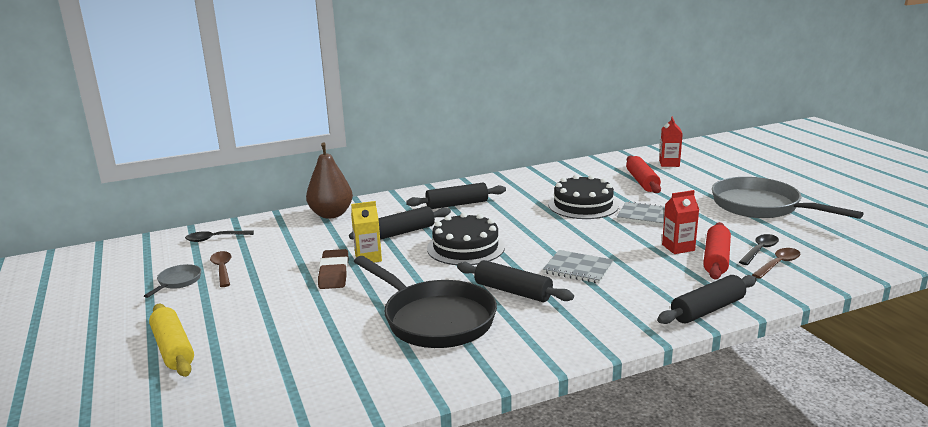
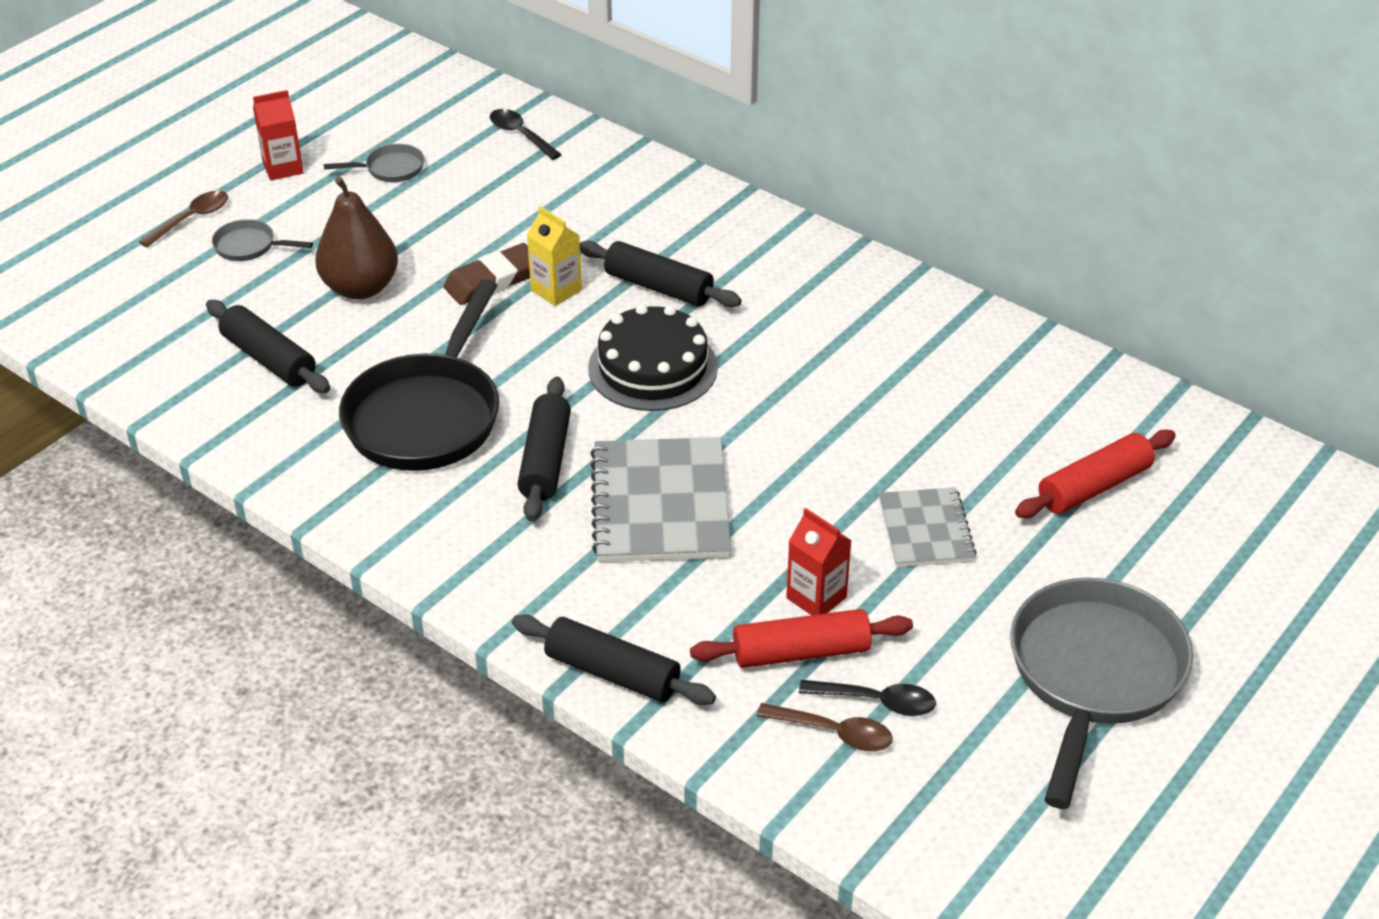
camera: 60 degrees right, 20 degrees up
(173, 349) = (249, 246): yellow rolling pin -> grey pan
(222, 269) = (443, 185): brown spoon -> brown spoon (192, 219)
(331, 214) = (670, 195): brown pear -> brown pear (360, 288)
(457, 204) = (804, 301): black rolling pin -> black rolling pin (269, 359)
(578, 268) = (660, 504): grey notebook -> grey notebook, size x1.66
(583, 205) = (915, 441): black cake -> none
(669, 163) = (1234, 501): red carton -> red carton (283, 168)

